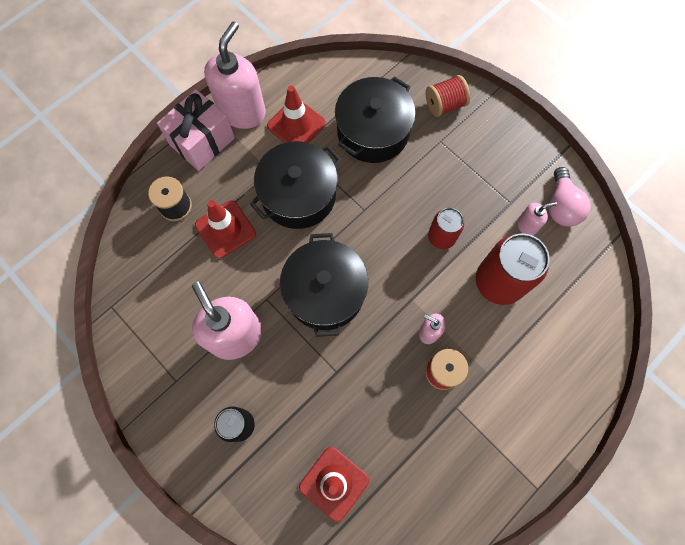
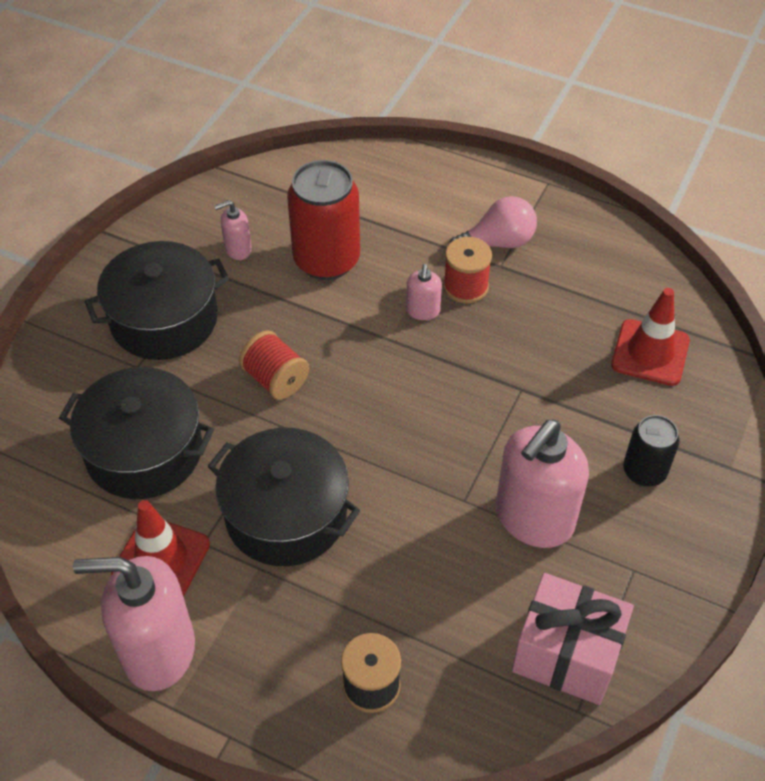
camera: 110 degrees left, 20 degrees down
(202, 141) = (236, 693): pink gift -> pink gift (566, 654)
(225, 229) = (381, 594): red traffic cone -> none
(325, 292) = (421, 434): black pot -> black pot (164, 319)
(441, 237) = (288, 329): red can -> none
(444, 105) = (72, 376): red spool -> red spool (275, 379)
(527, 225) = (238, 249): pink soap dispenser -> pink soap dispenser turned 75 degrees counterclockwise
(561, 206) = (197, 223): pink light bulb -> pink light bulb (497, 243)

